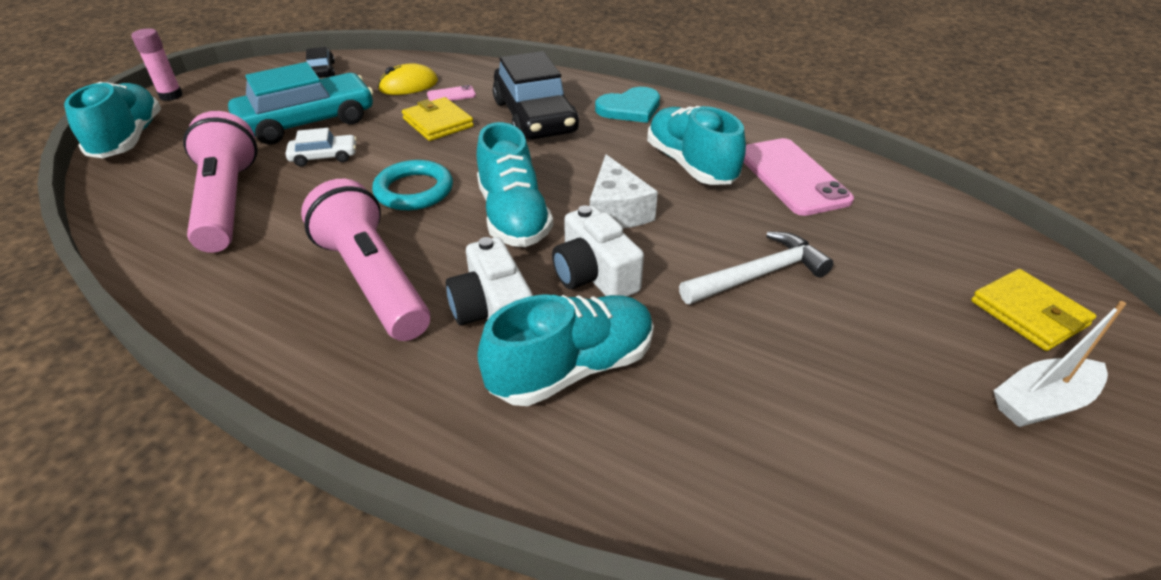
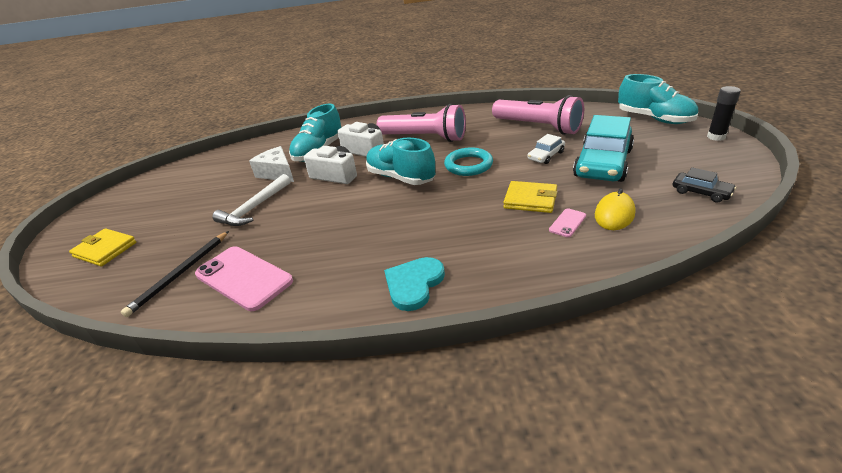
camera: 150 degrees right, 5 degrees down
(171, 96) = (716, 137): pink glue stick -> black glue stick
(534, 117) = (476, 236): black car -> none
(617, 211) = (349, 203): white cheese -> white cheese (277, 173)
(690, 165) = (324, 252): turquoise shoe -> none
(875, 214) = (180, 274): none -> black pencil
(1042, 402) = (124, 214): white boat -> none

